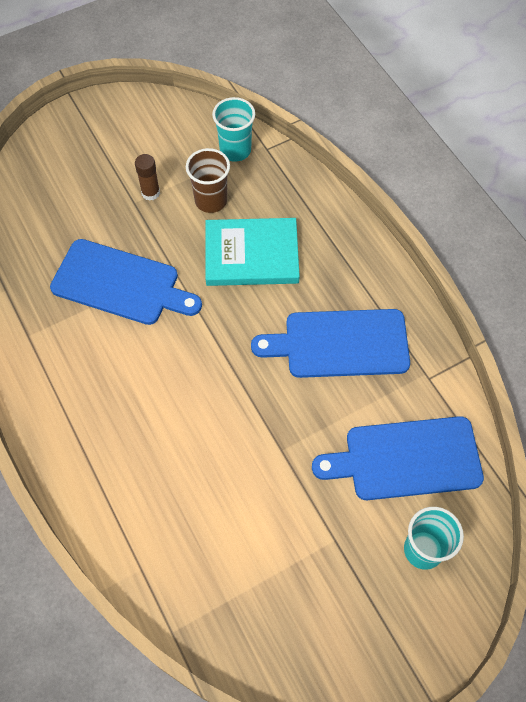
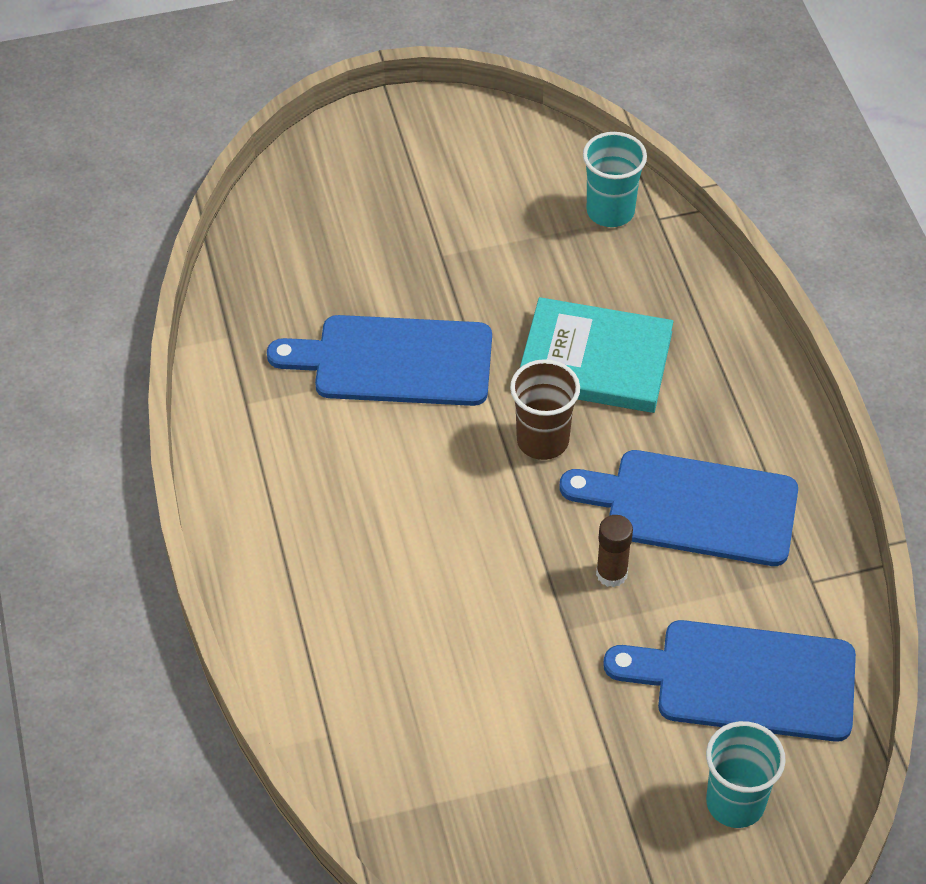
camera: 15 degrees right, 10 degrees down
(121, 284) = (394, 361): blue cutting board -> blue cutting board turned 150 degrees clockwise
(150, 193) = (469, 246): brown glue stick -> brown glue stick (611, 574)
(211, 200) = (555, 274): brown cup -> brown cup (542, 440)

